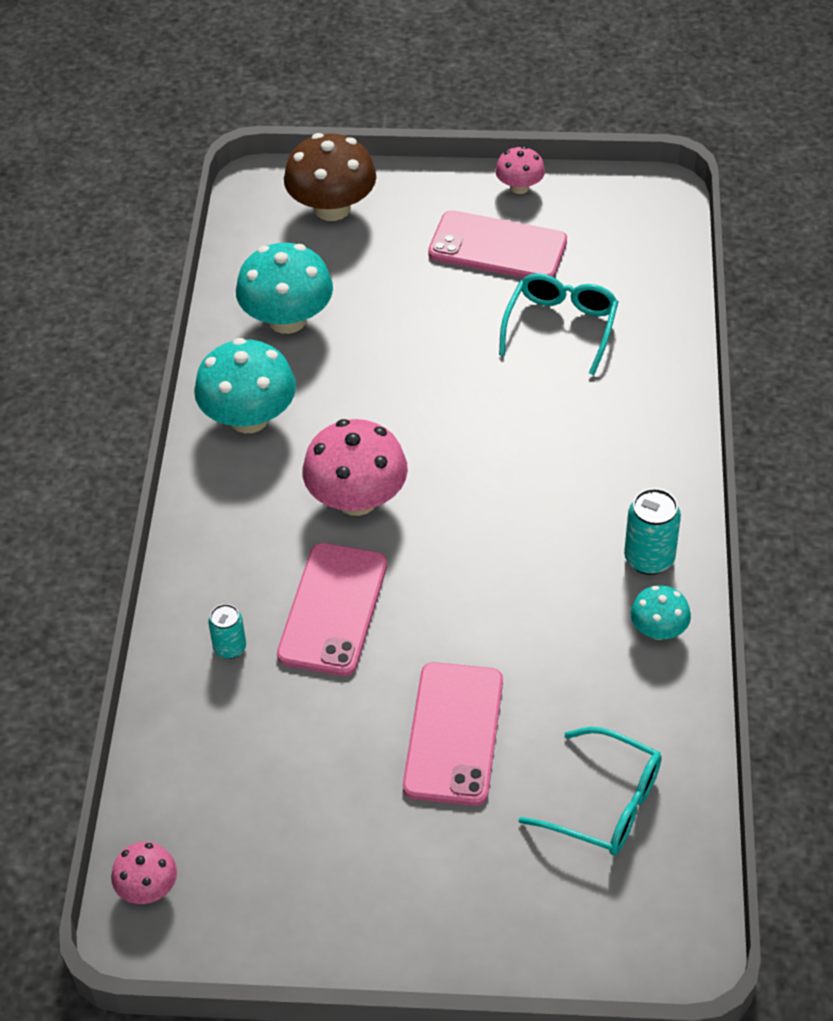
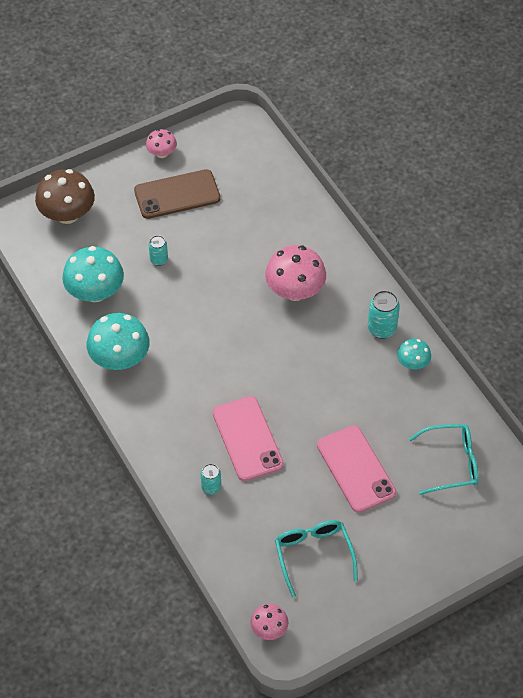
camera: 35 degrees left, 5 degrees up
(357, 499) = (213, 374): pink mushroom -> pink mushroom (295, 291)
(405, 318) = (159, 260): none -> turquoise can
(497, 247) = (177, 194): pink phone -> brown phone
(561, 326) = (245, 224): turquoise glasses -> turquoise glasses (313, 555)

